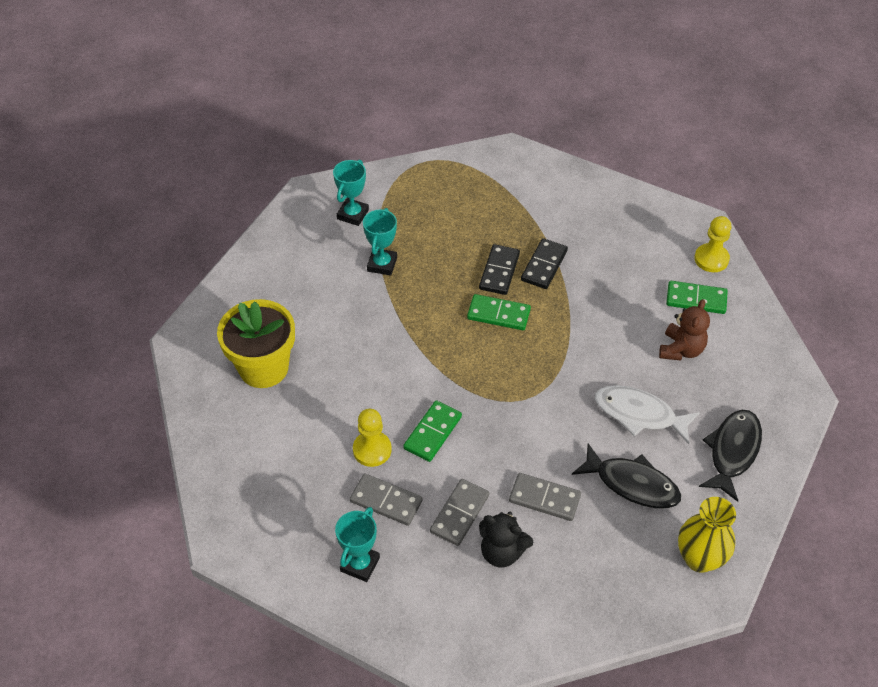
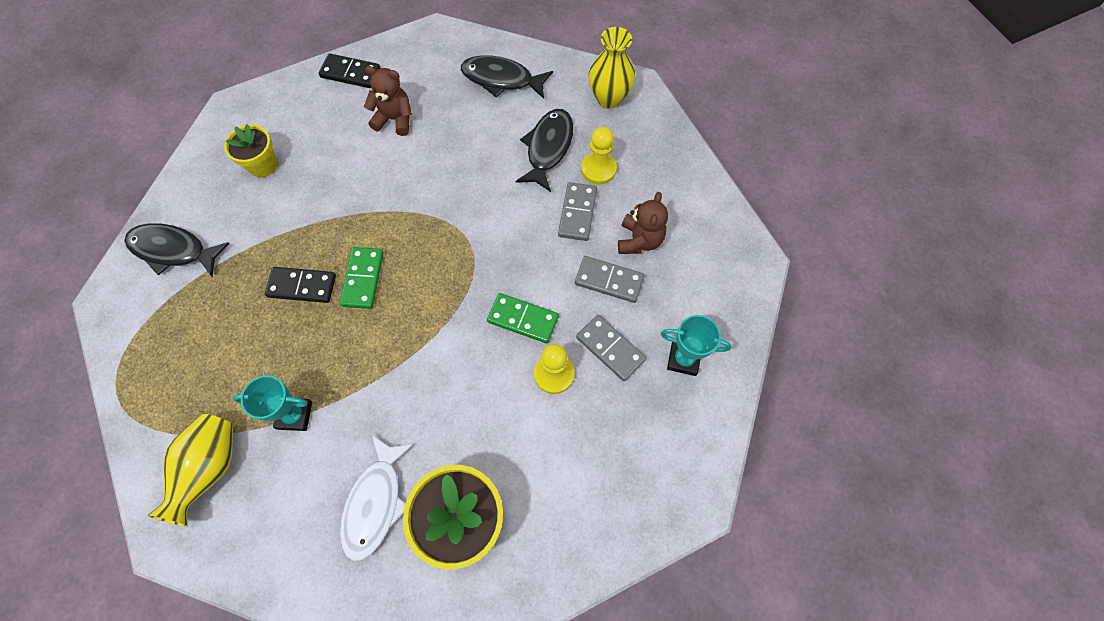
camera: 100 degrees left, 15 degrees up
(353, 214) = (210, 469): turquoise trophy -> yellow vase
(386, 501) = (610, 349): grey domino -> grey domino turned 60 degrees counterclockwise
(502, 552) = (639, 240): black teddy bear -> brown teddy bear
(544, 266) = (292, 243): black domino -> black domino (350, 73)
(550, 188) = (173, 250): none -> black fish
(633, 246) = (263, 165): none -> yellow flower pot
(639, 414) = (473, 147): white fish -> white fish (375, 503)
(696, 299) = (332, 110): green domino -> none
(711, 259) = (279, 100): yellow pawn -> yellow pawn (598, 169)

